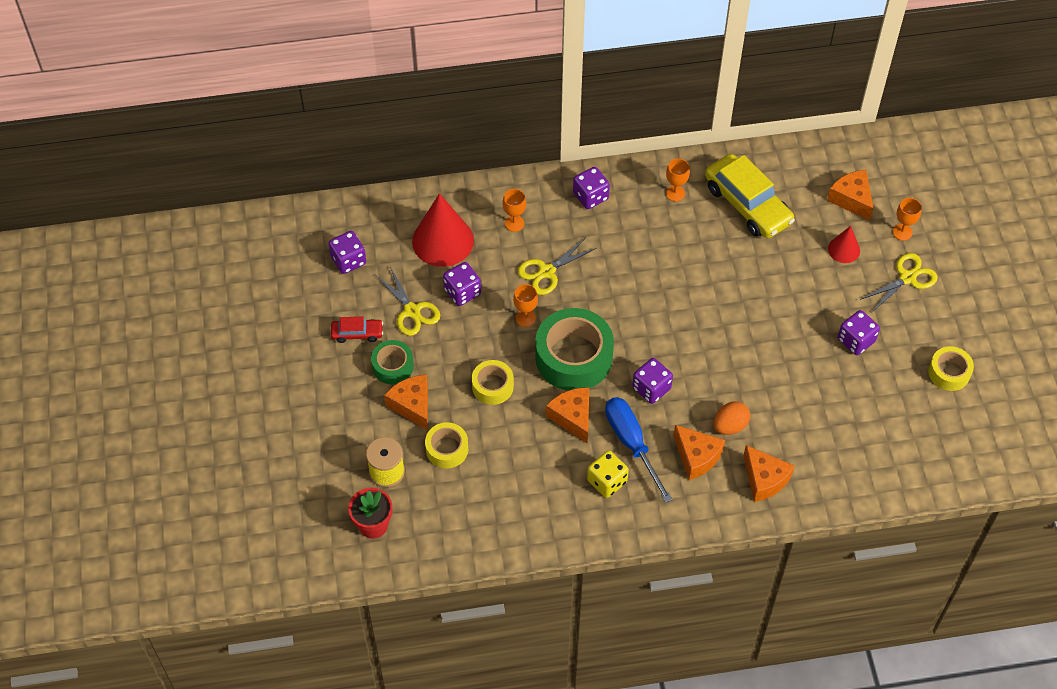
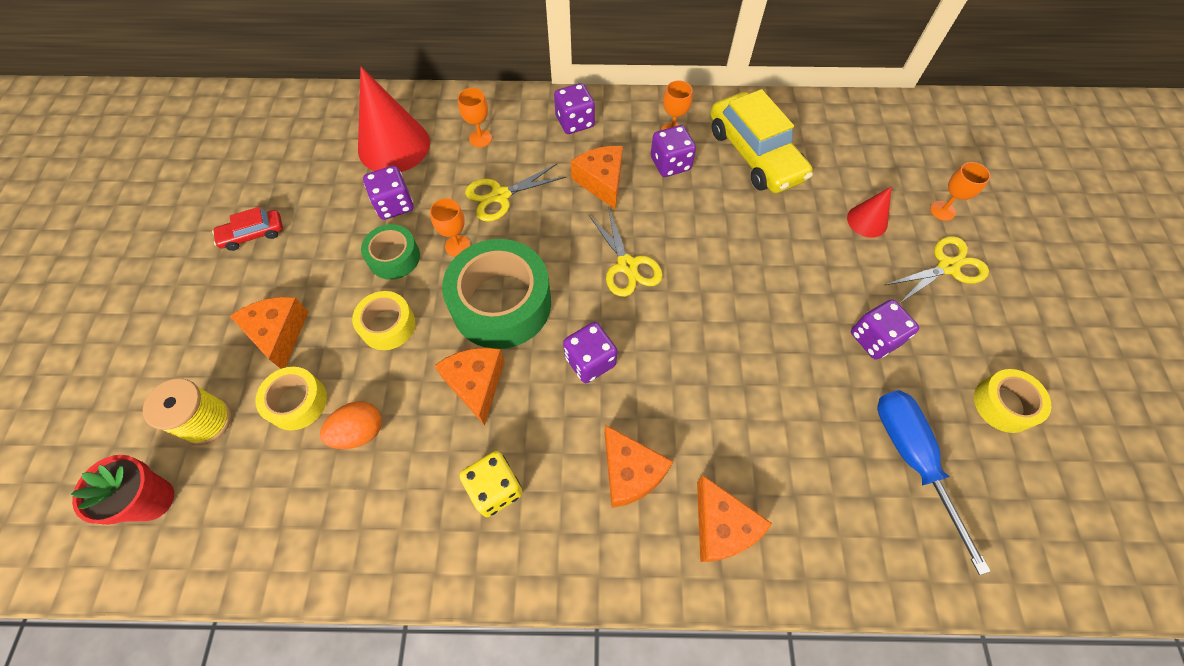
camera: 10 degrees right, 5 degrees up
(348, 260) = (281, 152): purple dice -> purple dice (670, 164)
(357, 333) = (253, 234): red car -> red car turned 150 degrees clockwise
(393, 366) = (276, 280): green tape -> green tape (394, 257)
(412, 311) = (327, 218): yellow scissors -> yellow scissors (627, 265)
(631, 443) = (544, 436): blue screwdriver -> blue screwdriver (912, 459)
(730, 426) = (685, 433): orange egg -> orange egg (360, 432)
(851, 199) = (881, 165): orange cheese -> orange cheese (601, 182)

